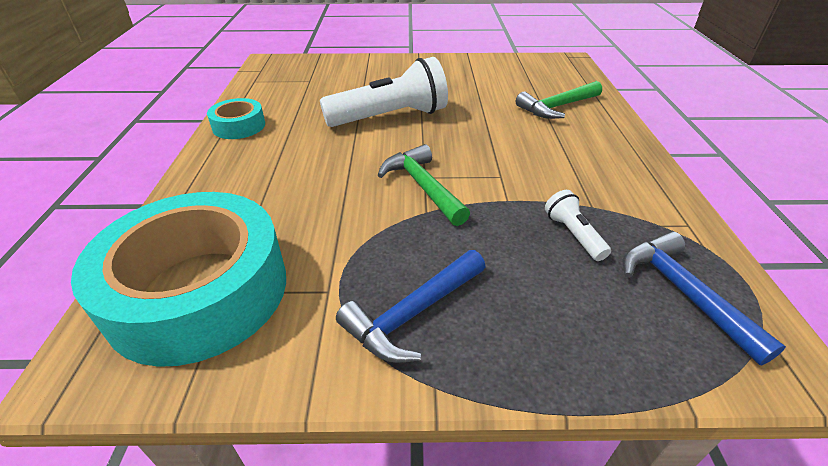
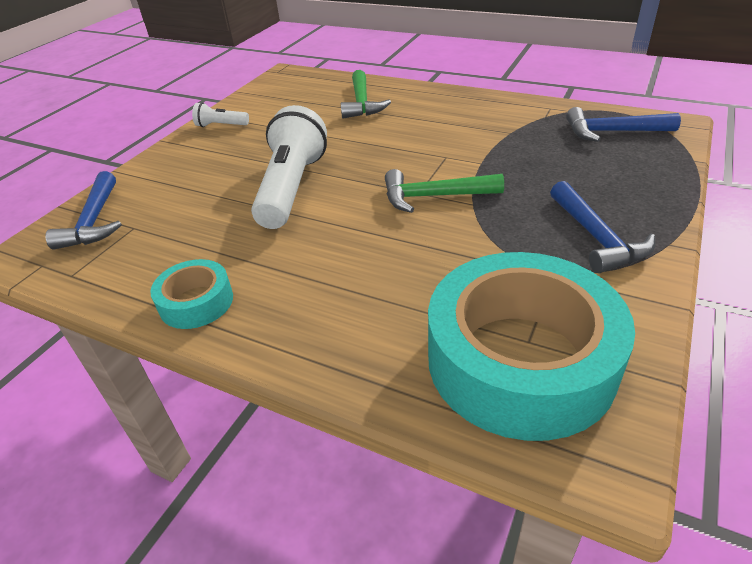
camera: 60 degrees left, 0 degrees up
(309, 68) = (94, 221): none -> blue hammer
(573, 235) = (539, 149): white flashlight -> white flashlight (221, 125)

